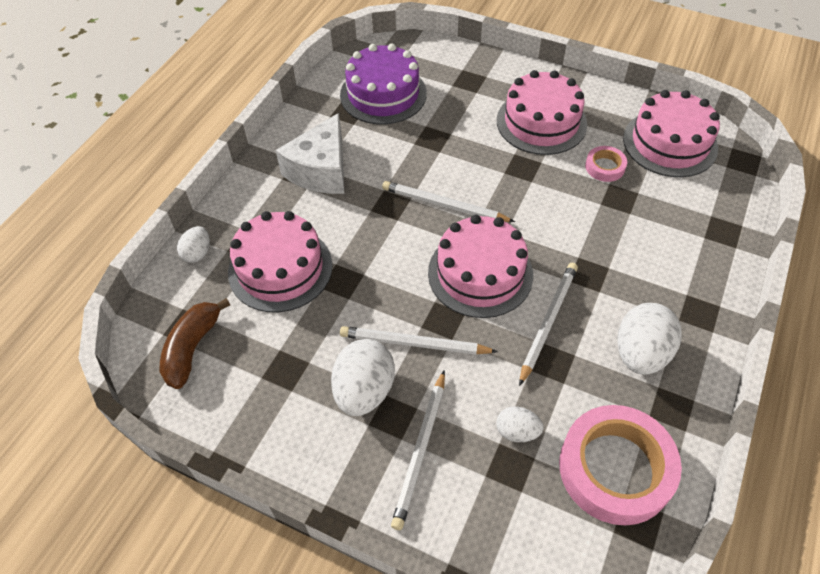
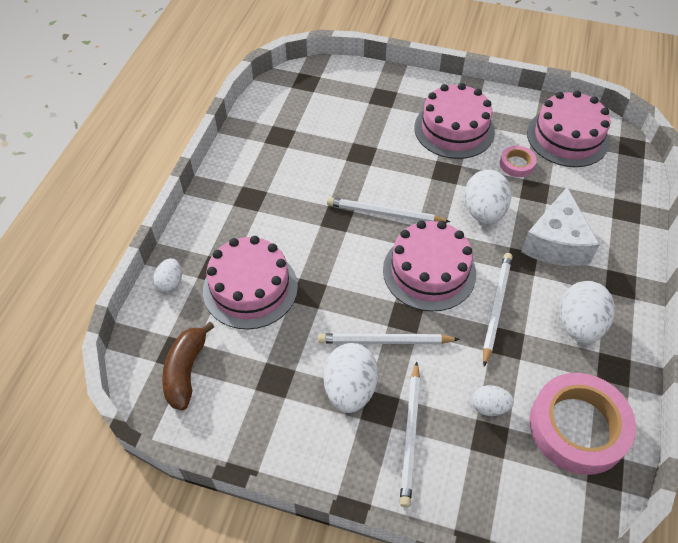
camera: 10 degrees left, 0 degrees up
(321, 170) = (267, 193): white cheese -> white cheese (556, 243)
(383, 94) = (308, 117): purple cake -> none
(556, 215) = (483, 212): none -> white egg

